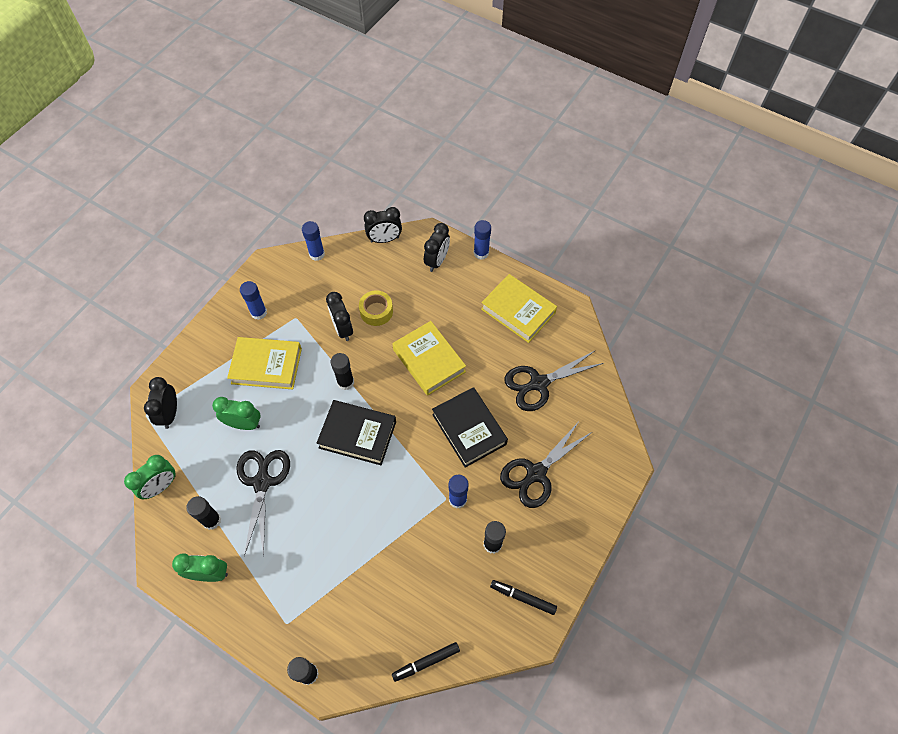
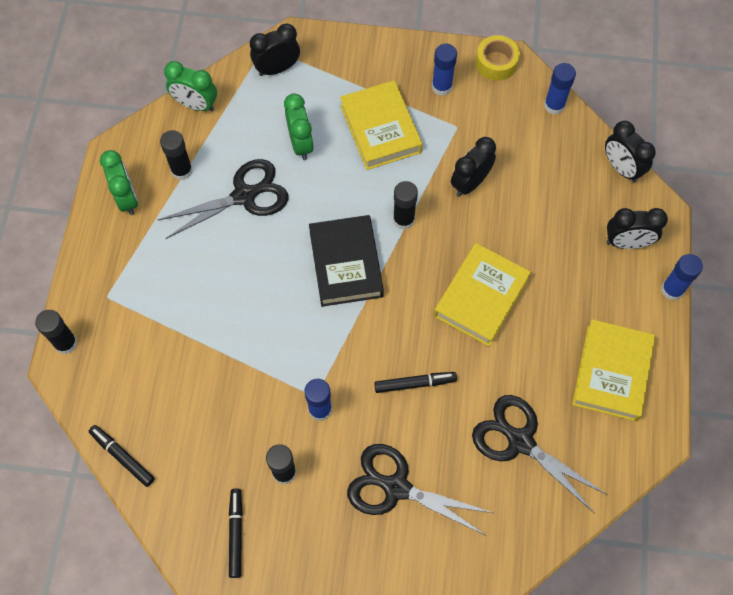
camera: 65 degrees right, 5 degrees up
(376, 311) = (514, 207): yellow tape -> yellow tape (496, 63)
(469, 429) = (414, 383): black book -> black marker

